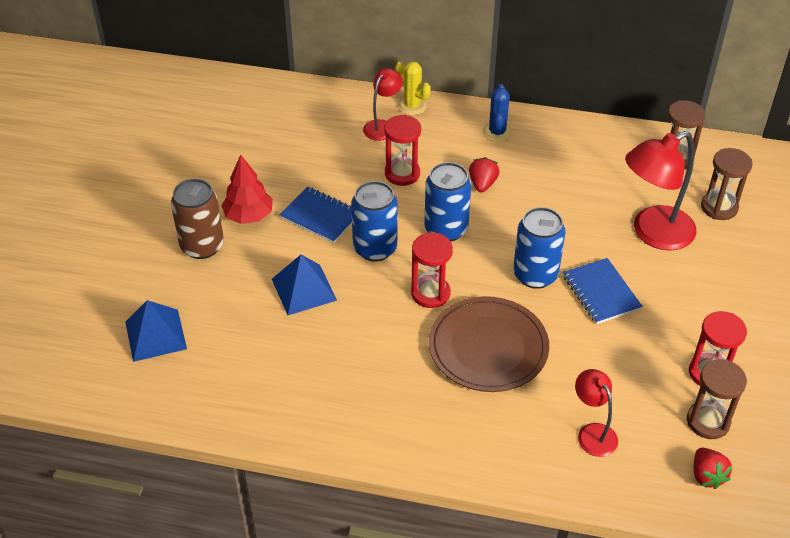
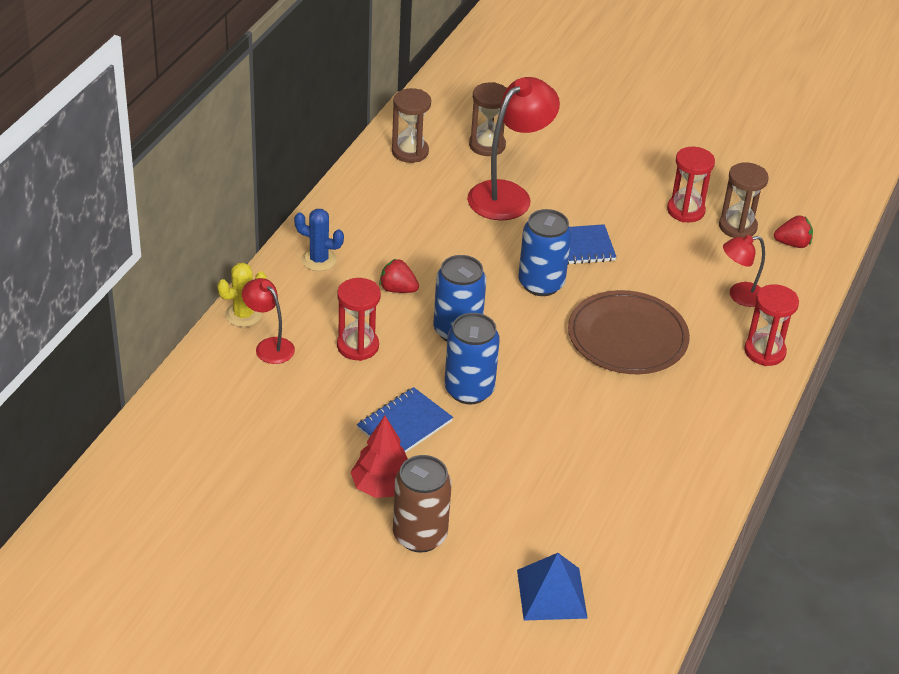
camera: 80 degrees left, 5 degrees down
(304, 289) = (514, 457): blue pyramid -> none
(430, 293) = (546, 361): red hourglass -> red hourglass (764, 352)
(653, 233) = (508, 194): red lamp -> red lamp turned 120 degrees counterclockwise

